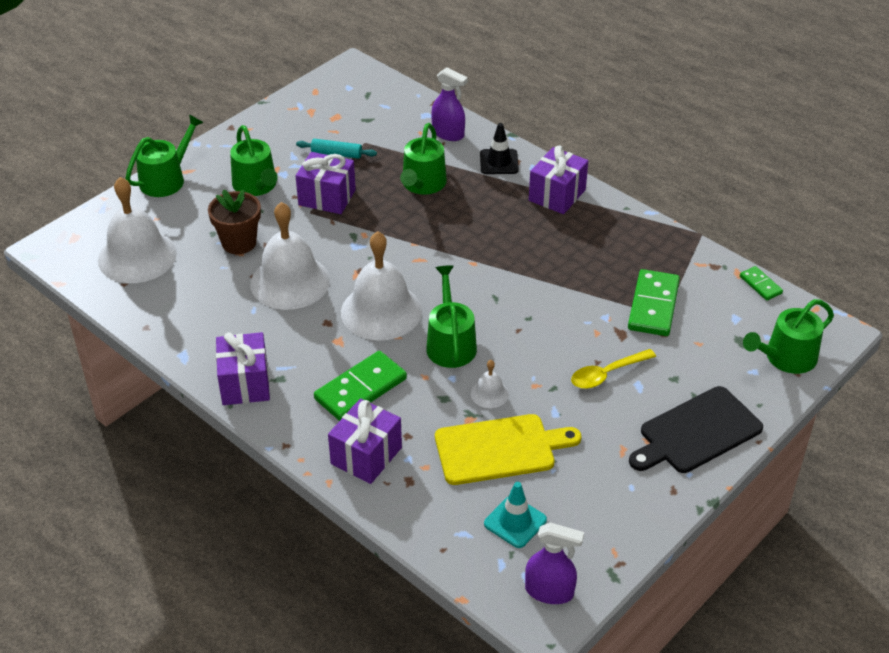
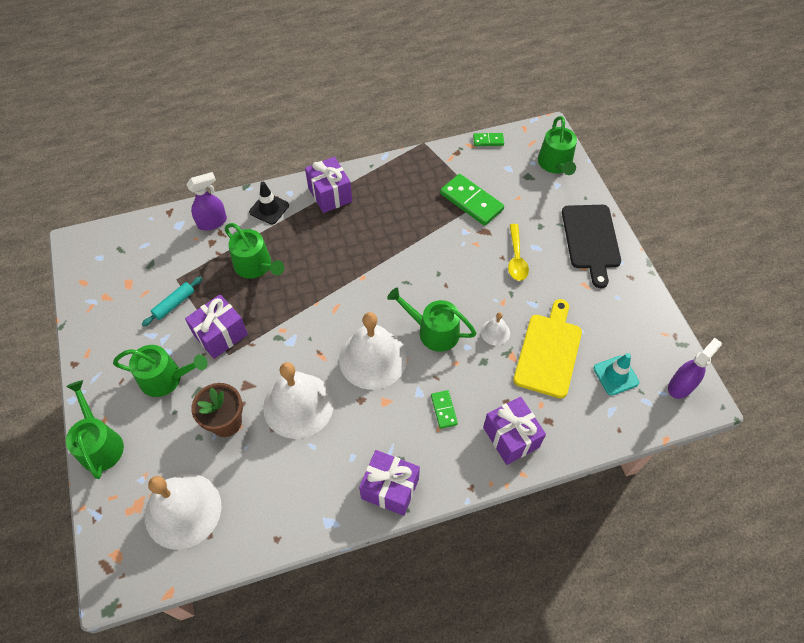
camera: 60 degrees left, 15 degrees up
(360, 389) = (443, 410): green domino -> green domino, size x0.52

